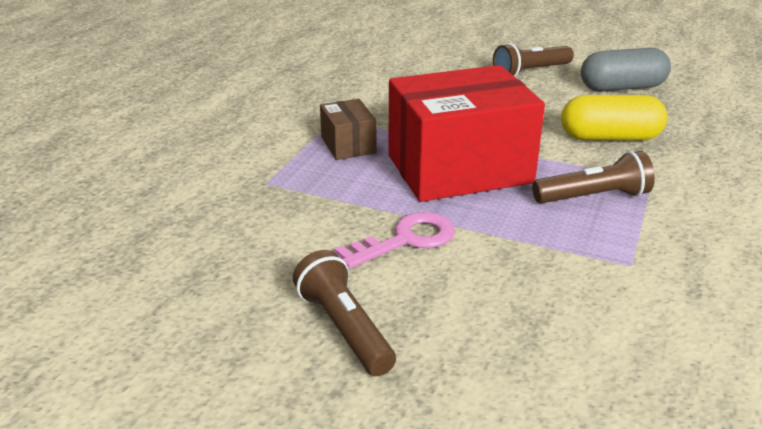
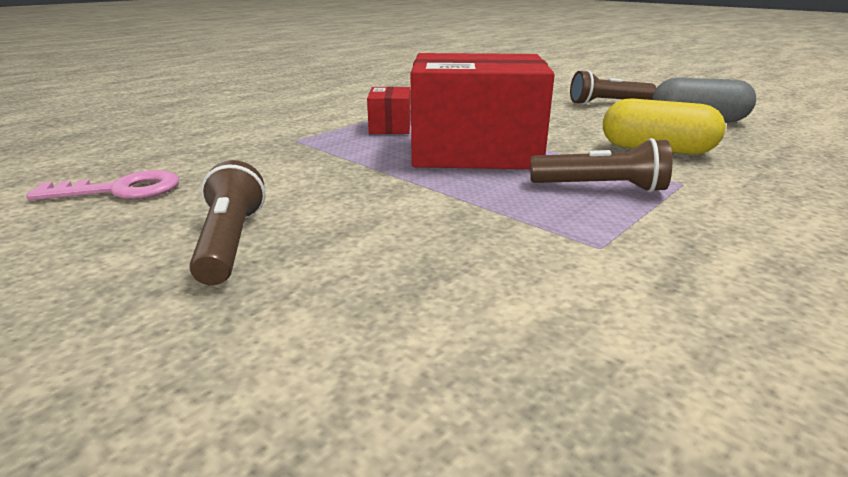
camera: 20 degrees right, 5 degrees down
(348, 145) = (390, 127): brown box -> red box
(406, 240) = (370, 190): pink key -> pink key (121, 190)

